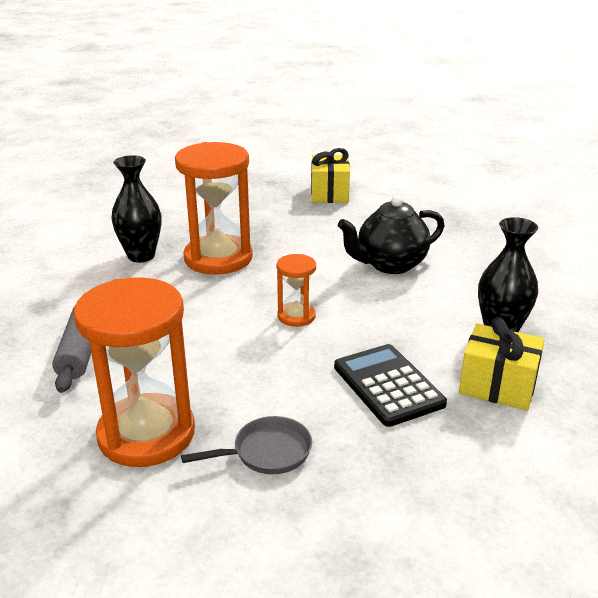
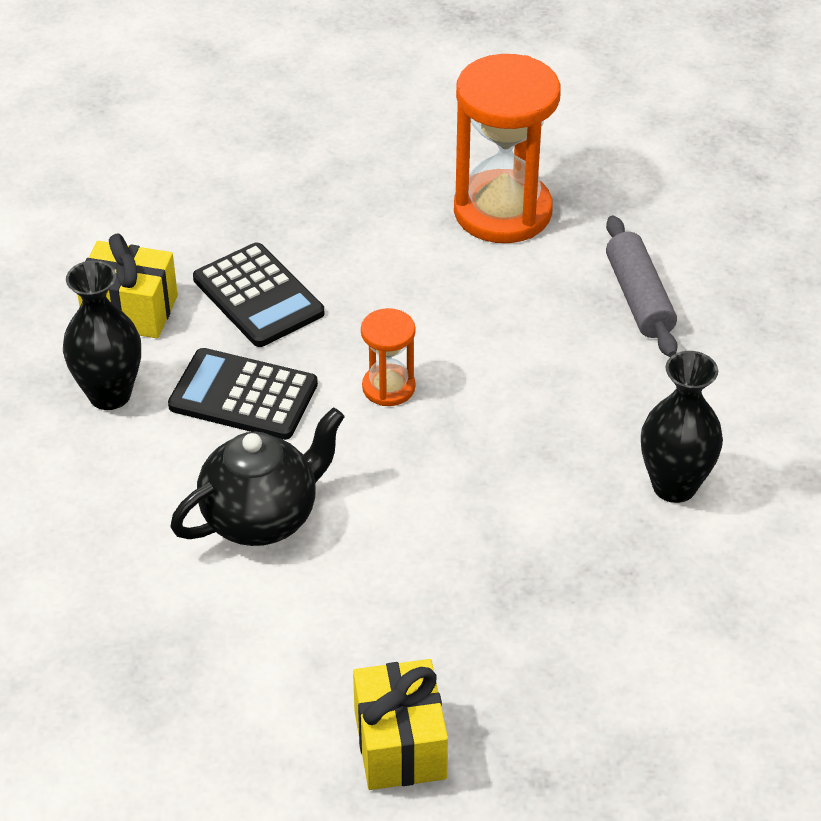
camera: 170 degrees right, 15 degrees up
(218, 258) = (546, 497): orange hourglass -> none
(267, 452) = (375, 208): grey pan -> none
(401, 322) = (243, 395): none -> black calculator

